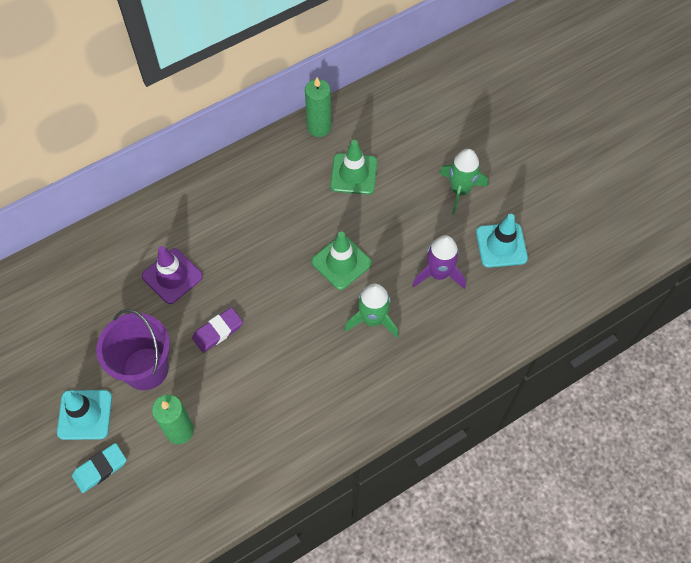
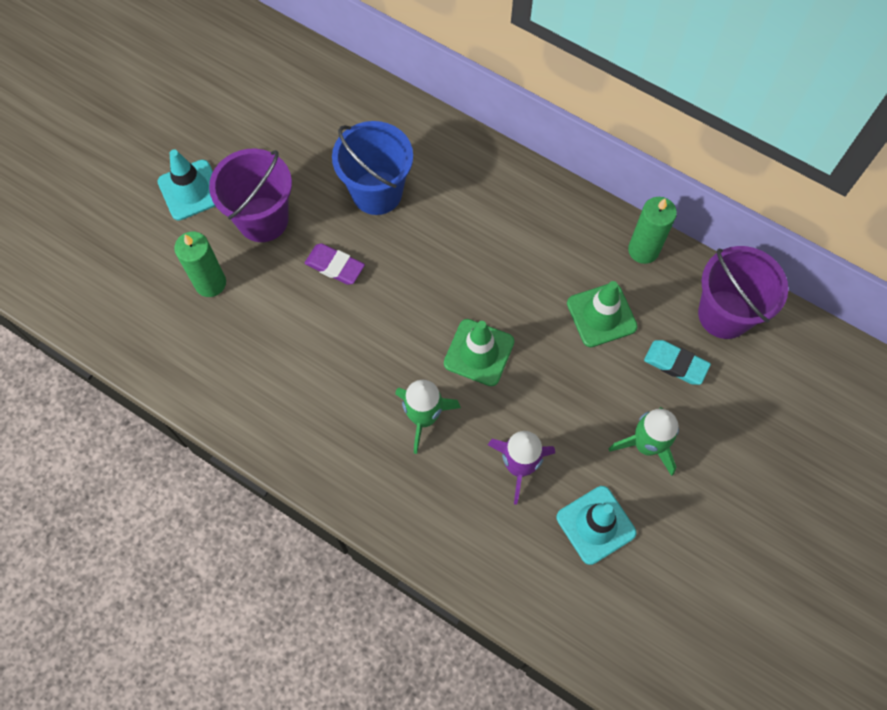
camera: 65 degrees right, 5 degrees up
(100, 469) = (142, 231): turquoise eraser -> turquoise eraser (675, 364)
(172, 276) = (377, 192): purple traffic cone -> blue bucket
(391, 104) = (724, 314): none -> purple bucket

